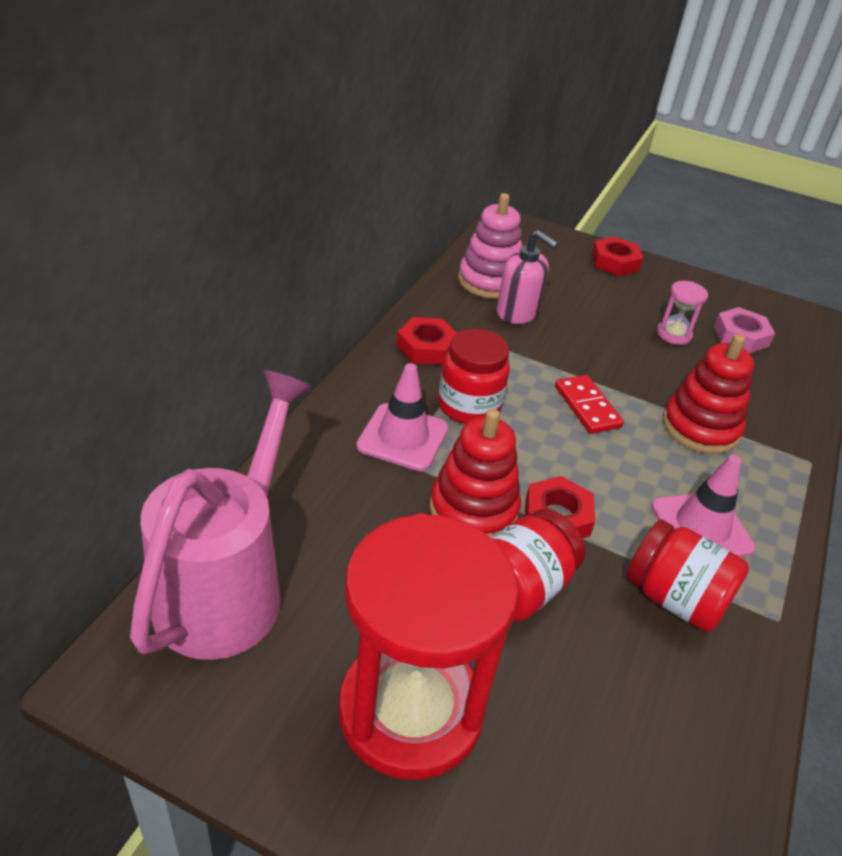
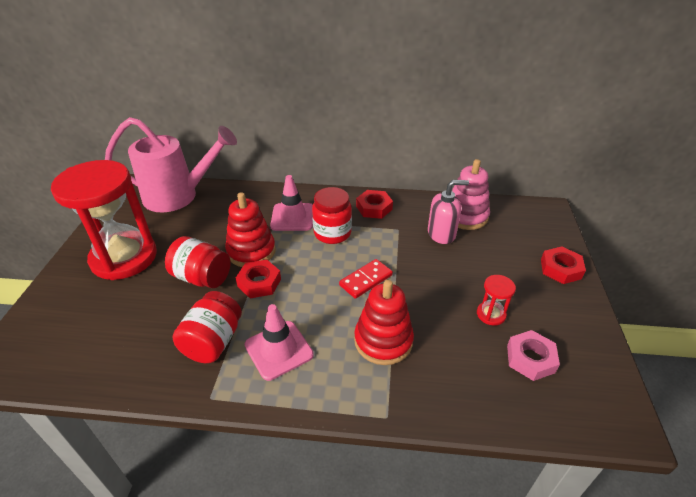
camera: 75 degrees right, 0 degrees up
(517, 313) = (441, 234): pink soap dispenser -> pink soap dispenser turned 120 degrees counterclockwise
(673, 334) = (491, 314): pink hourglass -> red hourglass

